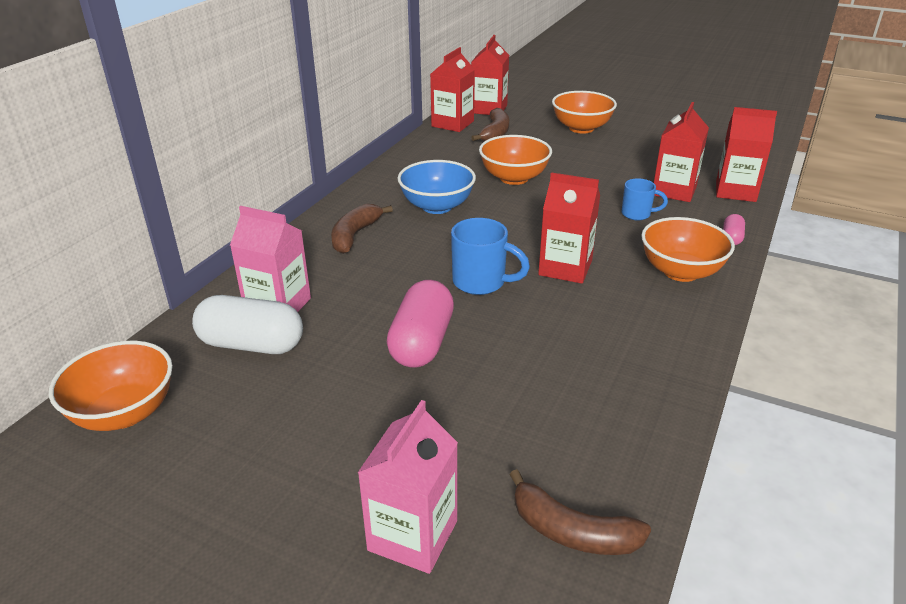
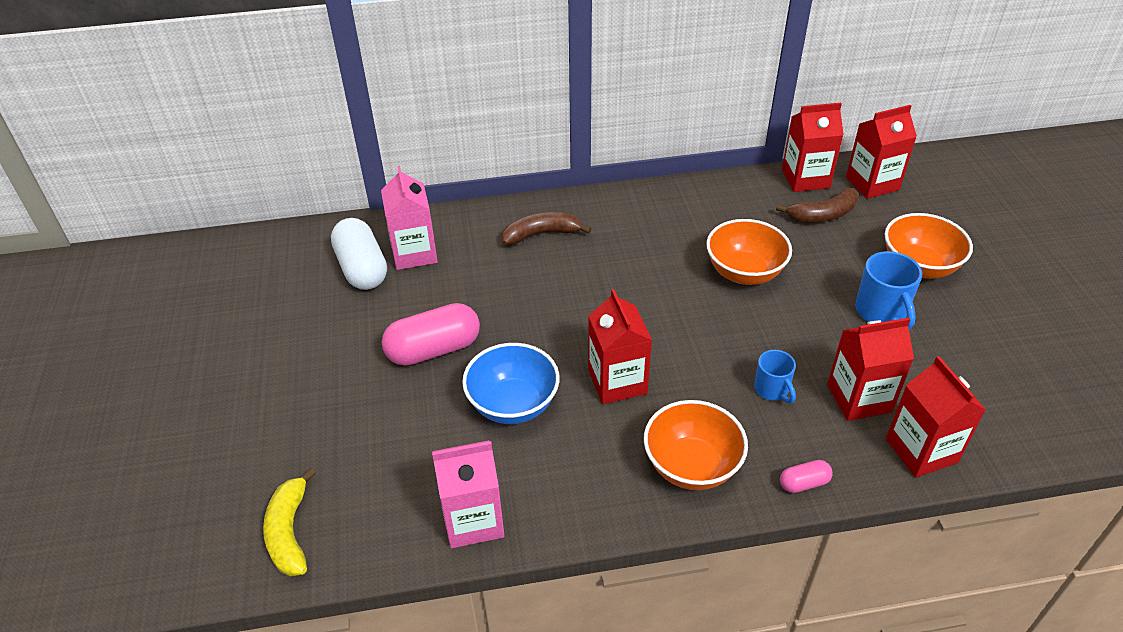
camera: 55 degrees right, 10 degrees up
(124, 413) = (258, 260): orange bowl -> none
(413, 535) = (238, 450): pink carton -> pink carton (473, 520)
(437, 206) = (636, 253): blue bowl -> blue bowl (513, 404)
(481, 282) = (543, 340): blue mug -> blue mug (881, 312)
(572, 531) = (290, 532): brown banana -> yellow banana

